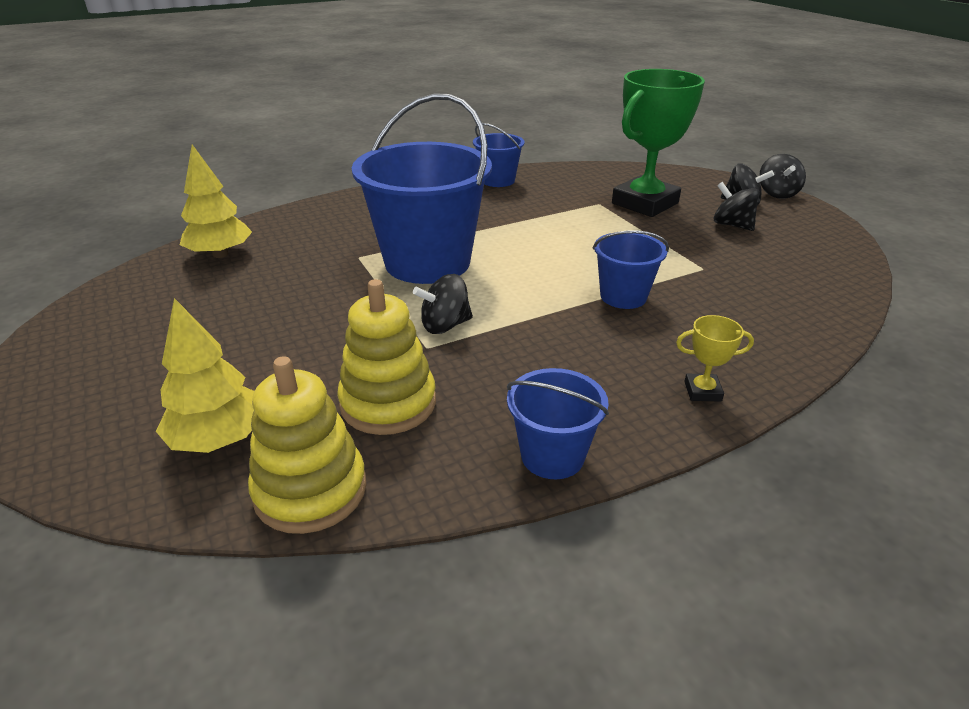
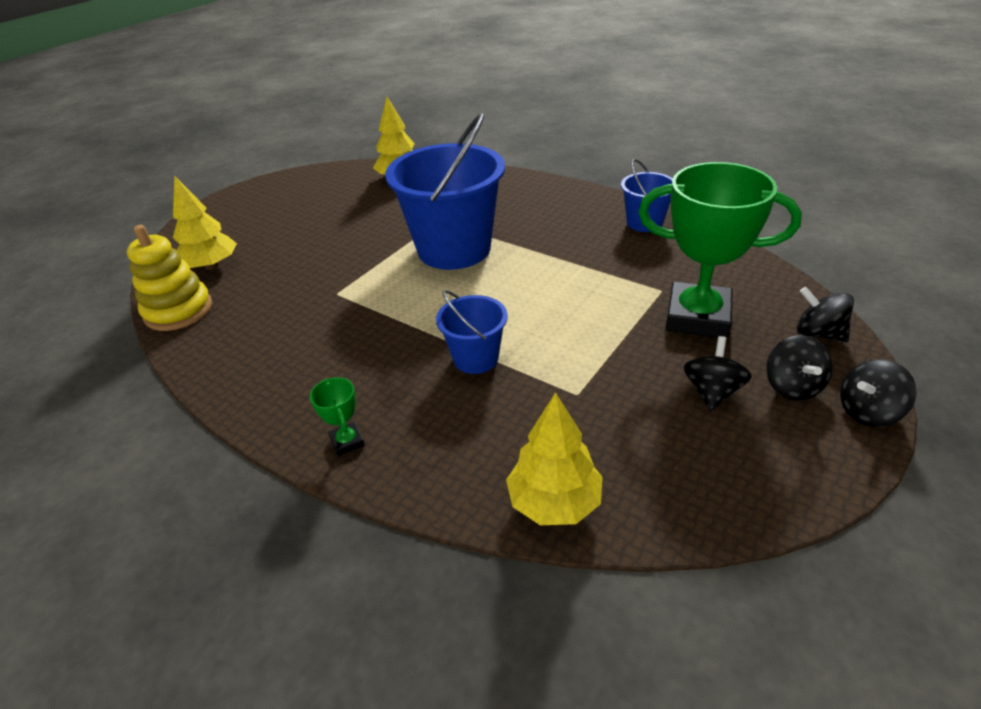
camera: 65 degrees right, 5 degrees up
(388, 403) = (266, 303): yellow stacking toy -> none
(445, 325) = (368, 290): black spinning top -> black spinning top (818, 333)
(552, 456) = (235, 386): blue bucket -> none
(702, 391) = (347, 442): yellow trophy -> green trophy
(822, 310) = (554, 502): none -> yellow tree

